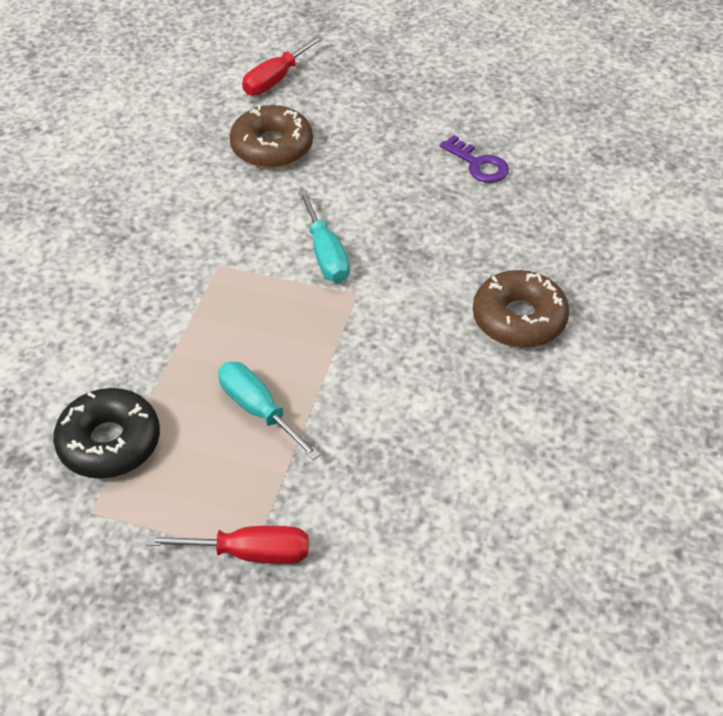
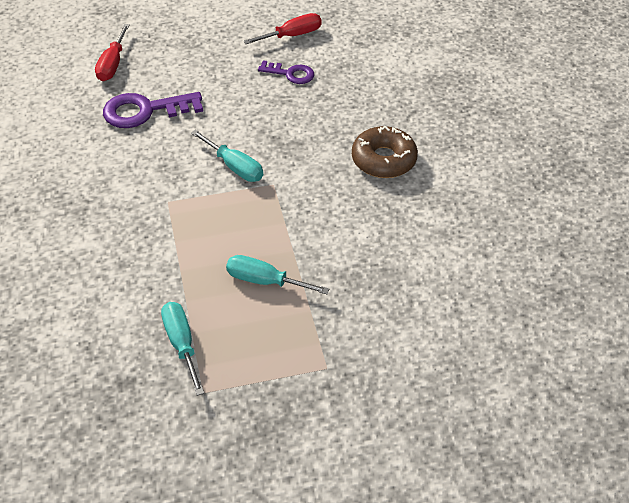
camera: 30 degrees left, 0 degrees up
(109, 442) = (181, 344): black donut -> turquoise screwdriver
(250, 553) = (325, 368): red screwdriver -> red screwdriver (292, 35)
(272, 147) = (145, 111): brown donut -> purple key

